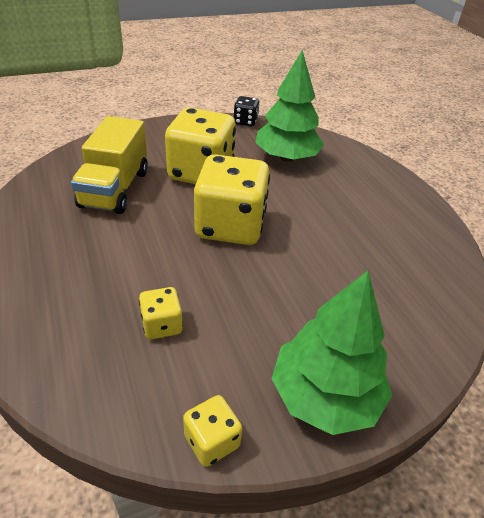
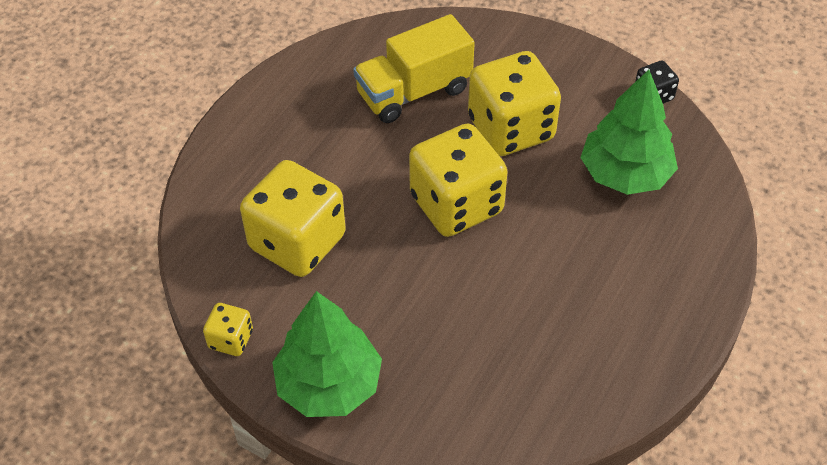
camera: 55 degrees right, 10 degrees up
(162, 325) = (297, 242): yellow dice -> yellow dice, size x2.16

